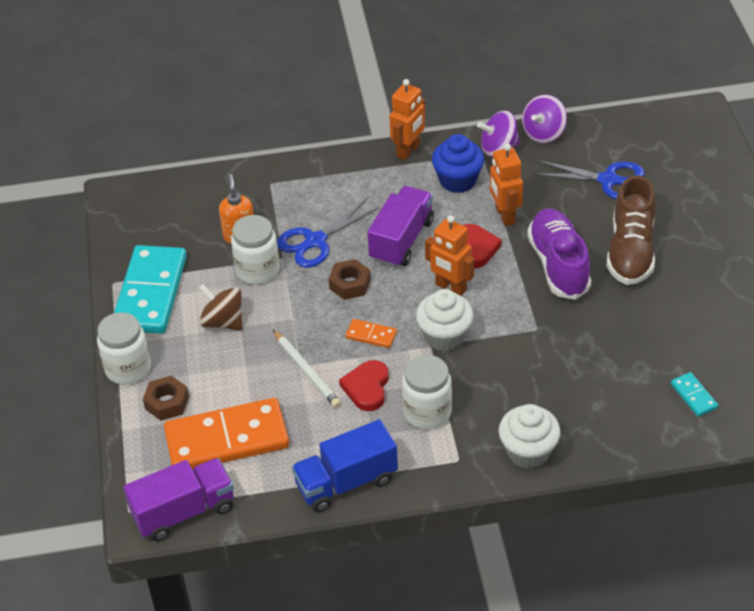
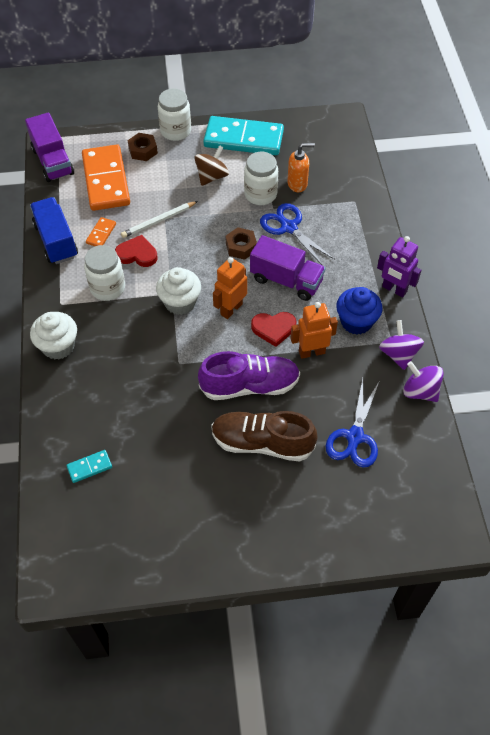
camera: 90 degrees right, 10 degrees up
(371, 335) = (187, 258): orange domino -> orange domino (101, 234)
(408, 151) = (394, 289): orange robot -> purple robot

